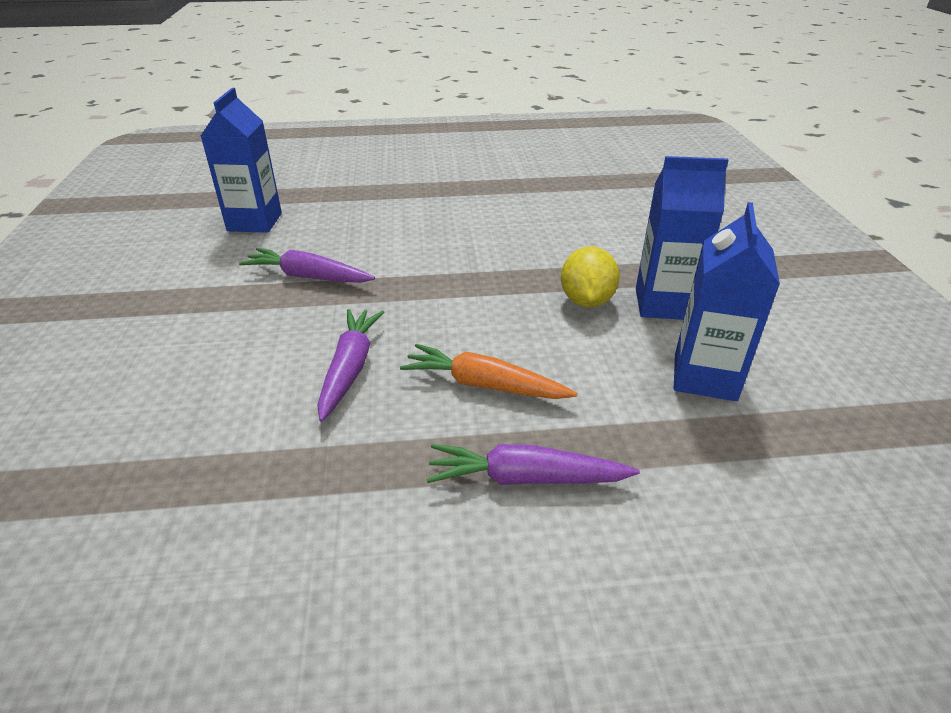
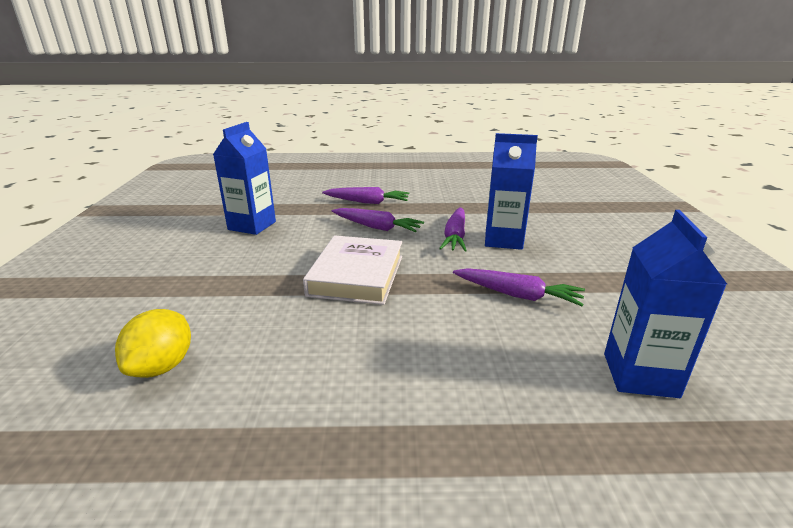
camera: 175 degrees left, 10 degrees down
(484, 385) = (376, 227): orange carrot -> purple carrot
(489, 291) = (356, 275): none -> white book
(586, 301) = (284, 265): yellow lemon -> yellow lemon (162, 366)
(663, 304) = (228, 260): blue carton -> blue carton (503, 240)

